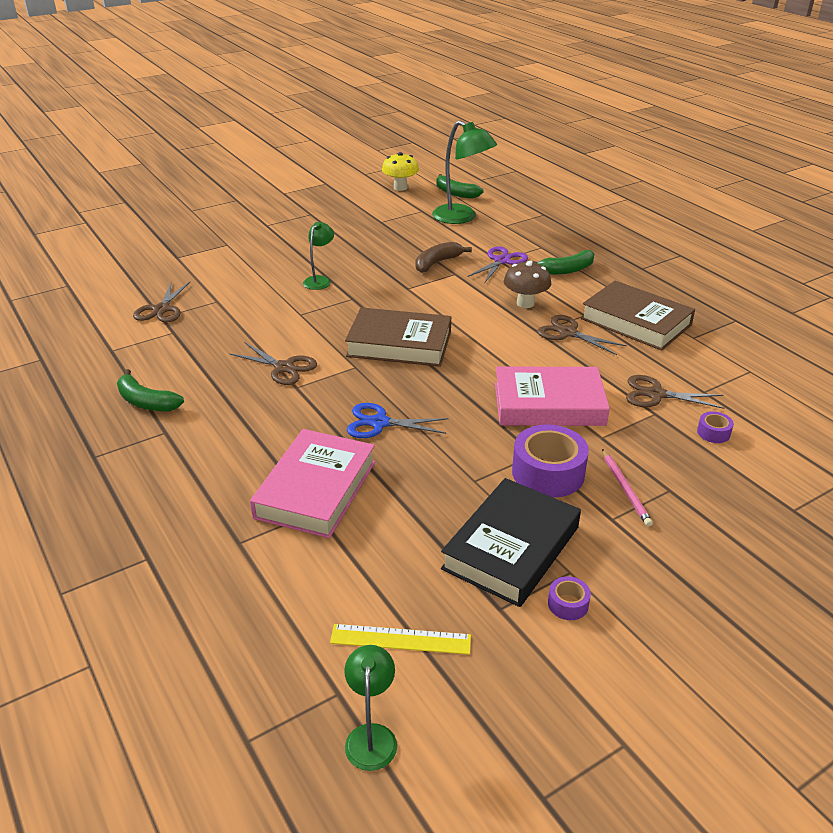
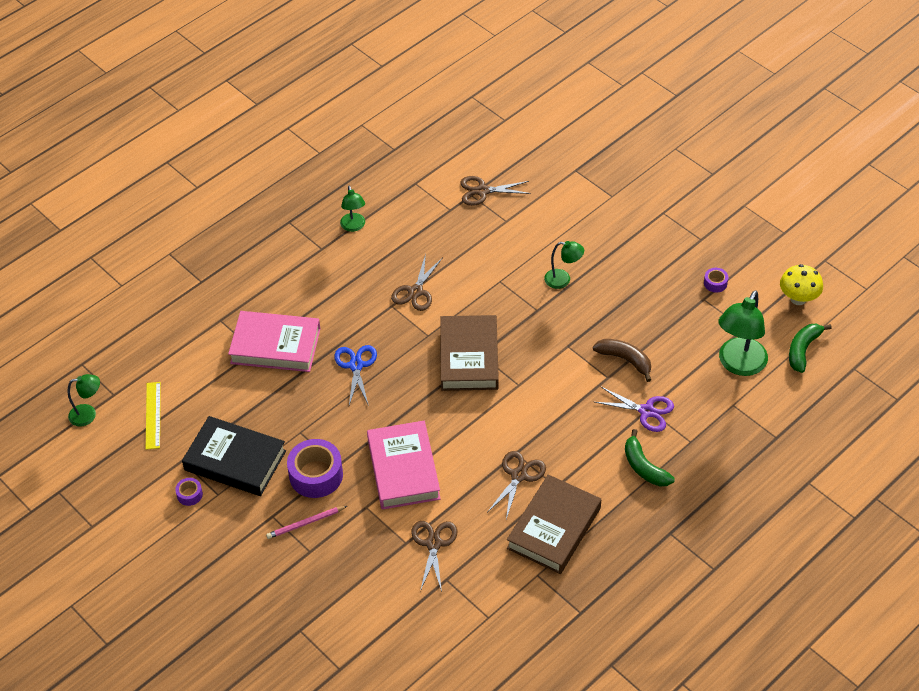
camera: 80 degrees right, 15 degrees up
(146, 402) = (354, 226): green banana -> green lamp
(525, 303) = (564, 439): brown mushroom -> none
(713, 433) = (386, 583): purple tape -> purple tape (715, 283)

